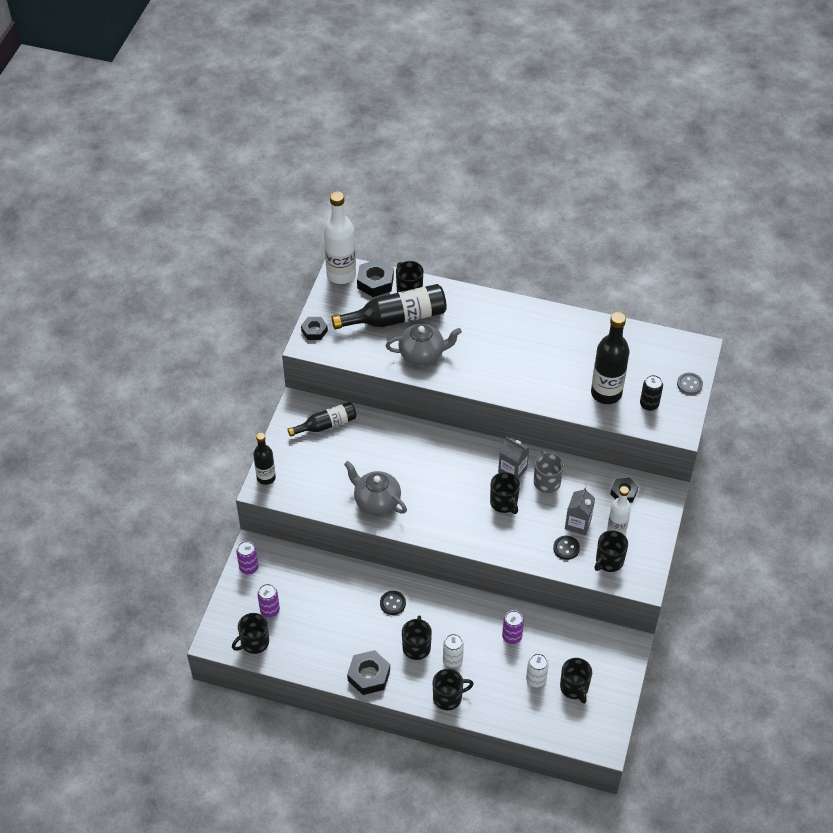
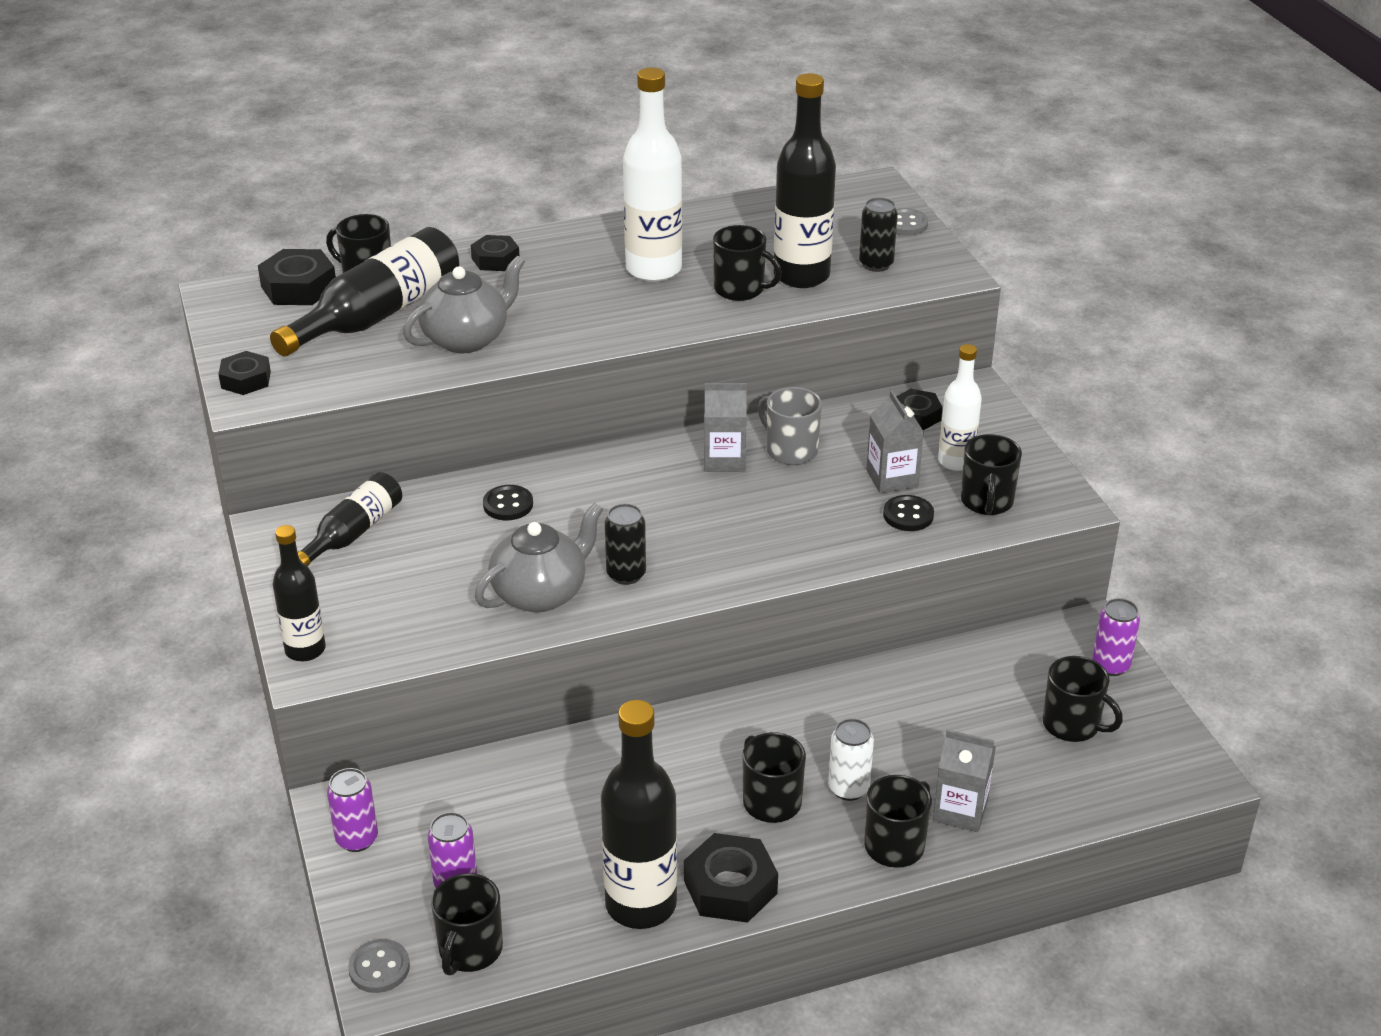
camera: 35 degrees left, 15 degrees down
(218, 630) = (379, 968): none -> grey button
(329, 662) = (641, 904): none -> black bottle
(341, 274) = (229, 299): white bottle -> white bottle (653, 269)
(376, 501) = (541, 593): grey teapot -> grey teapot turned 135 degrees clockwise
(392, 603) = (670, 761): black button -> black button (508, 505)
(418, 511) = (626, 574): none -> black can
(474, 308) = (495, 259): none -> black nut
(488, 698) = (960, 810): none -> grey carton
(504, 503) = (754, 503): black mug -> black mug (740, 289)
(512, 637) = (908, 708): purple can -> purple can (1110, 665)
(536, 679) = (1005, 745): white can -> none

